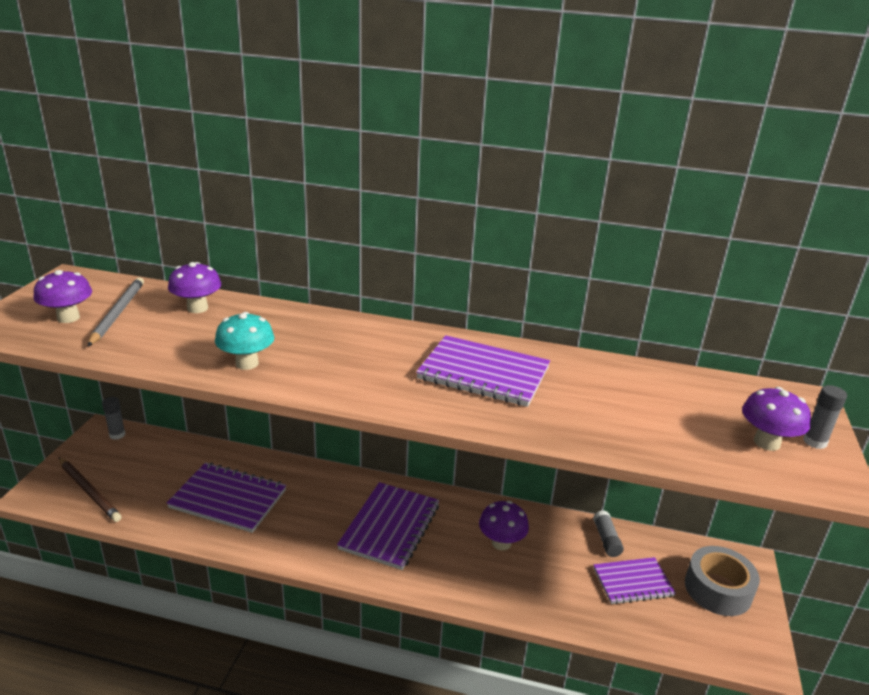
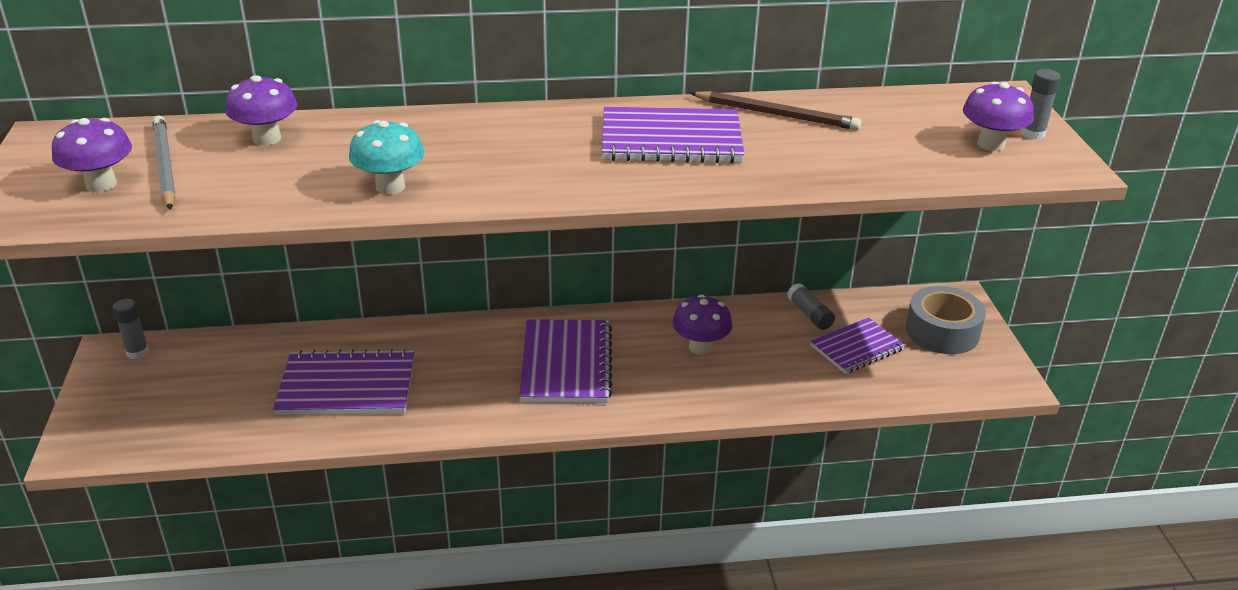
camera: 20 degrees left, 5 degrees up
(89, 491) = (151, 425): brown pencil -> brown pencil (776, 114)

